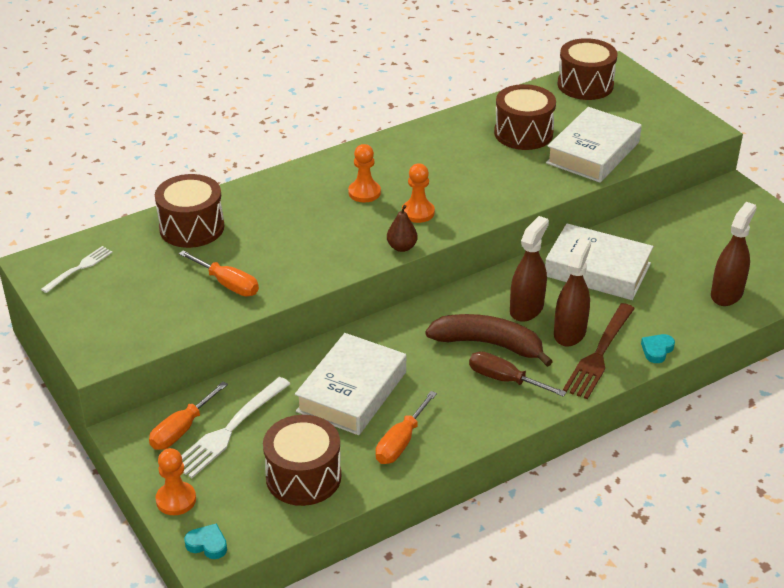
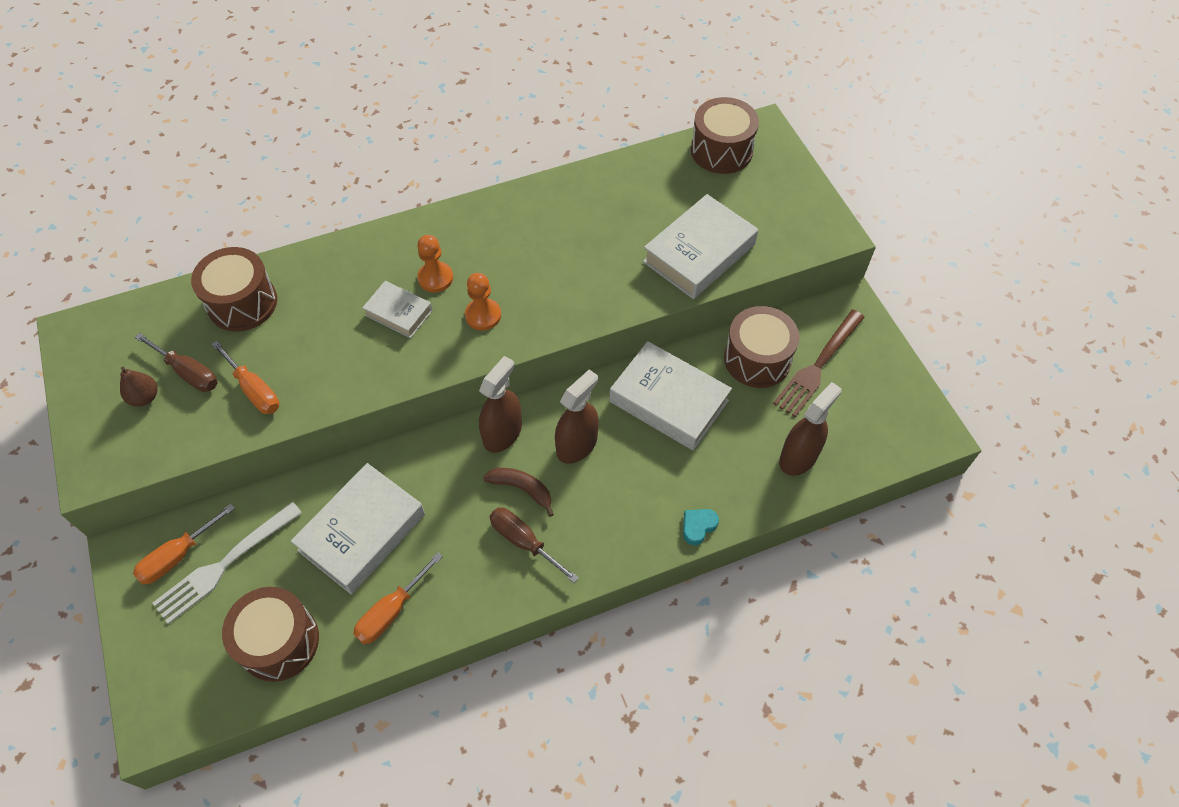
camera: 10 degrees right, 20 degrees up
(79, 268) = (112, 344): white fork -> none
(160, 280) = (188, 373): none -> brown screwdriver
(176, 500) = (144, 650): orange pawn -> none
(207, 544) = (157, 717): turquoise heart -> none
(340, 219) = (399, 313): none -> white book
(402, 247) = (450, 364): brown pear -> brown pear (145, 397)
(488, 344) = (522, 489): brown banana -> brown banana, size x0.59
(523, 133) = (632, 214): brown drum -> brown drum (757, 359)
(569, 333) = (612, 486): brown spray bottle -> brown spray bottle (502, 433)
(599, 354) = (635, 521): brown fork -> brown fork (818, 365)

